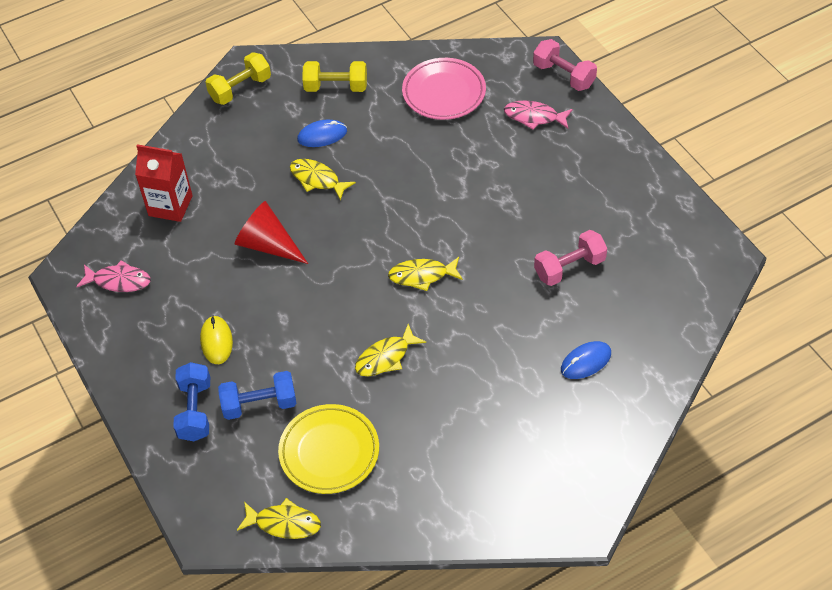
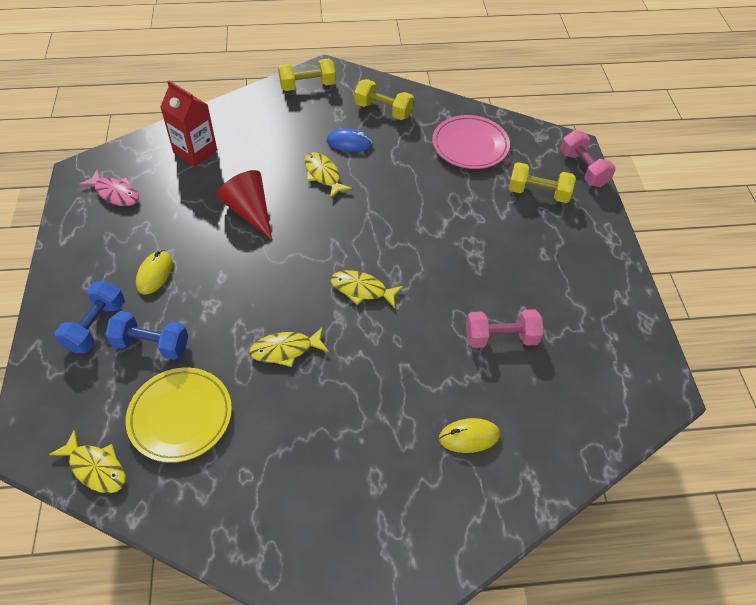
camera: 20 degrees right, 0 degrees up
(534, 117) = (538, 193): pink fish -> yellow dumbbell
(586, 362) = (469, 437): blue mouse -> yellow mouse

